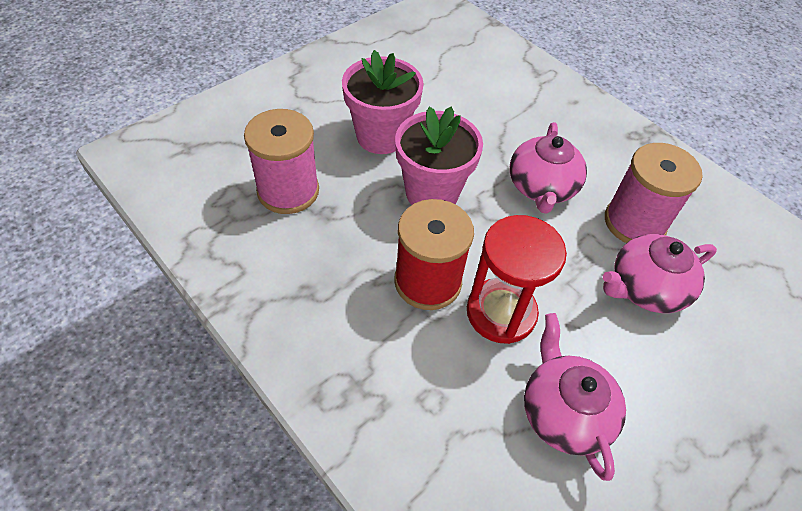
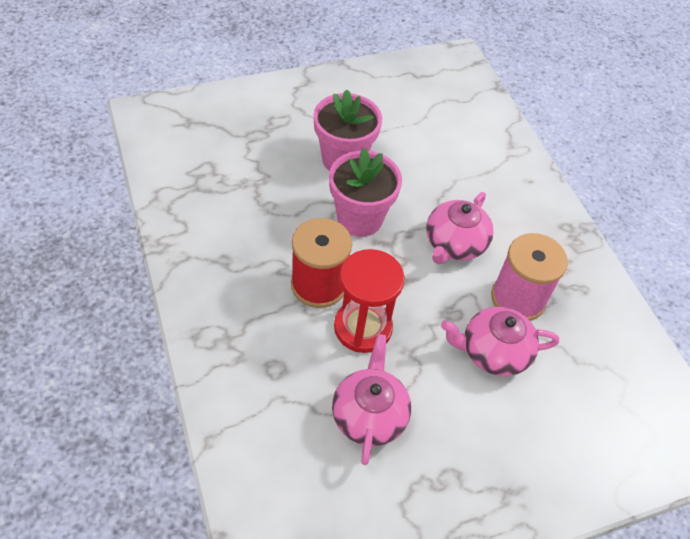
camera: 20 degrees right, 0 degrees up
(288, 191) = (248, 180): pink spool -> none

